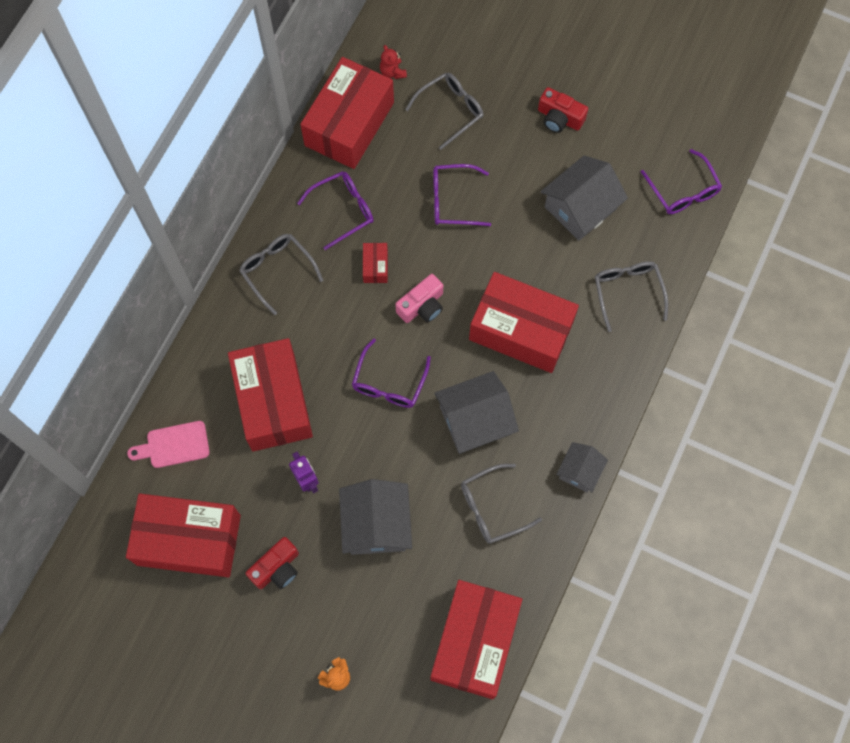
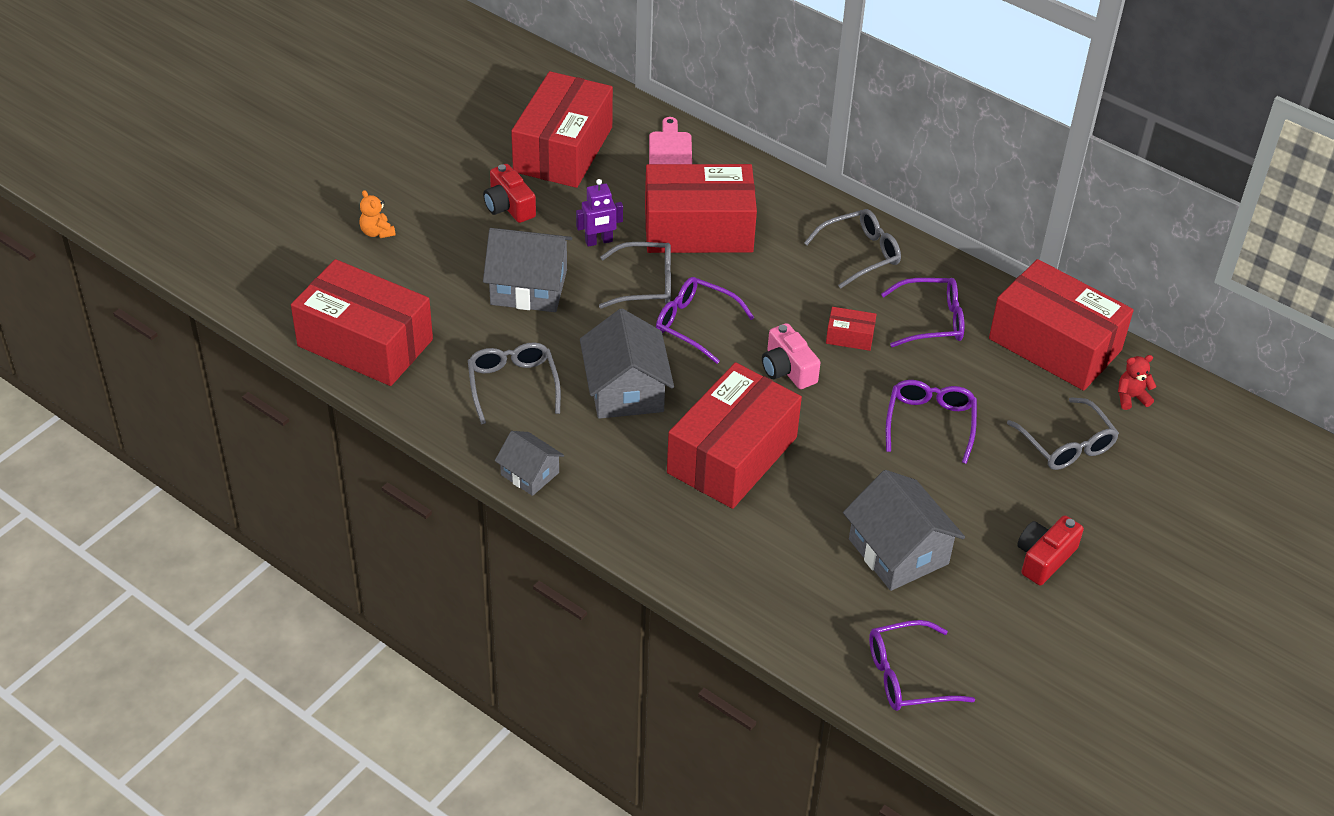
camera: 100 degrees right, 25 degrees down
(343, 210) = (932, 321): purple glasses -> purple glasses turned 75 degrees counterclockwise
(627, 292) = (762, 575): grey glasses -> grey glasses (646, 284)

